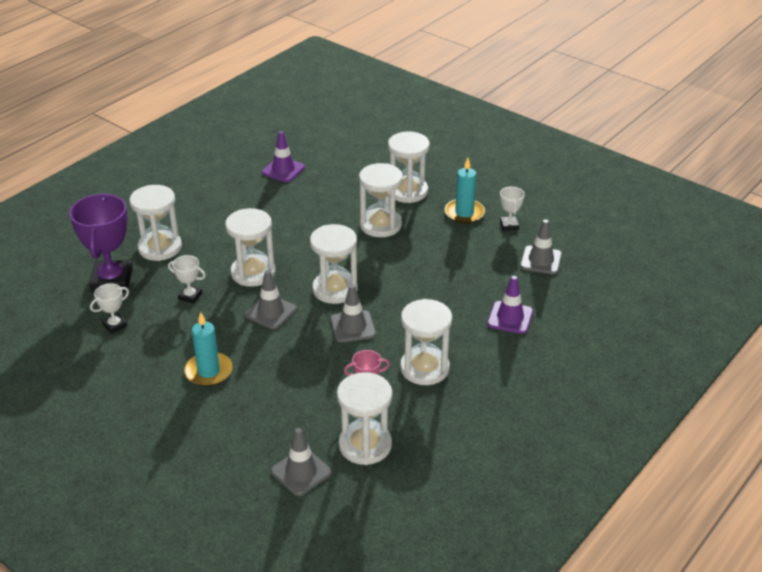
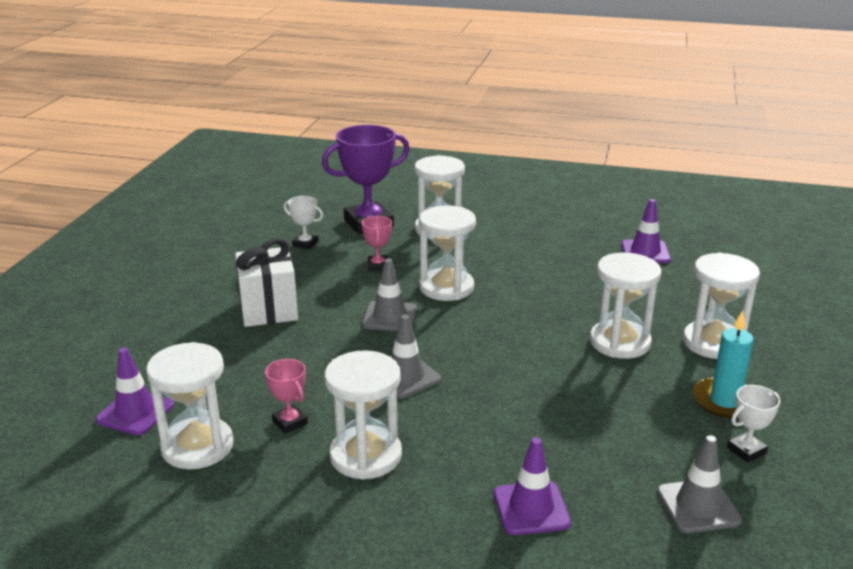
camera: 65 degrees right, 10 degrees down
(190, 296) = (378, 266): white trophy -> pink trophy
(209, 371) = (268, 310): turquoise candle -> white gift
(301, 472) = (135, 412): grey traffic cone -> purple traffic cone
(335, 289) = (464, 345): white hourglass -> none

